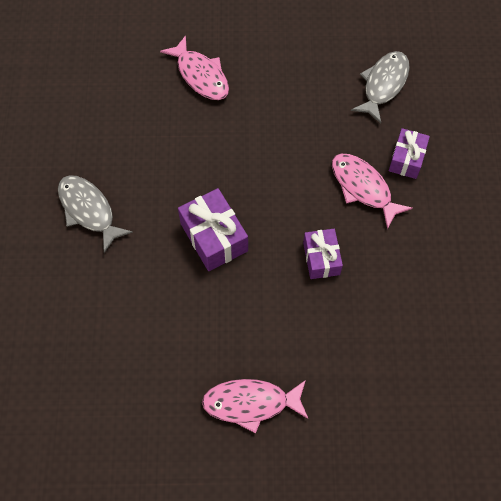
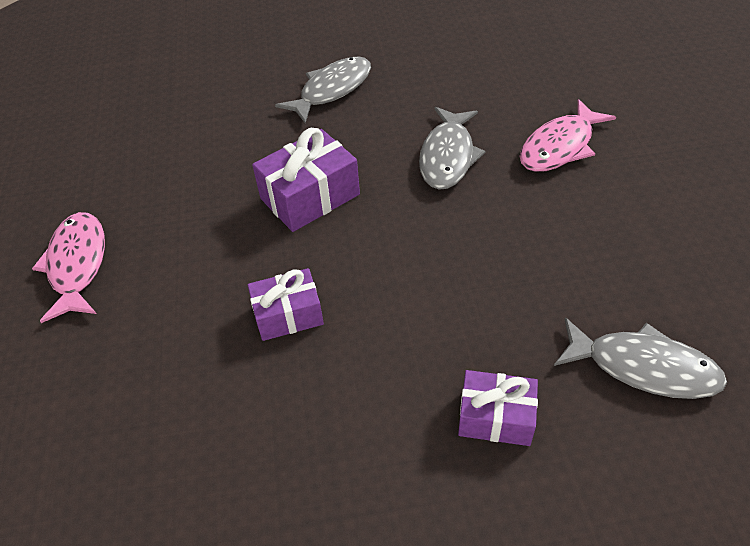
camera: 85 degrees right, 15 degrees down
(193, 143) = (447, 156): none -> grey fish
(363, 188) = (421, 357): pink fish -> none

